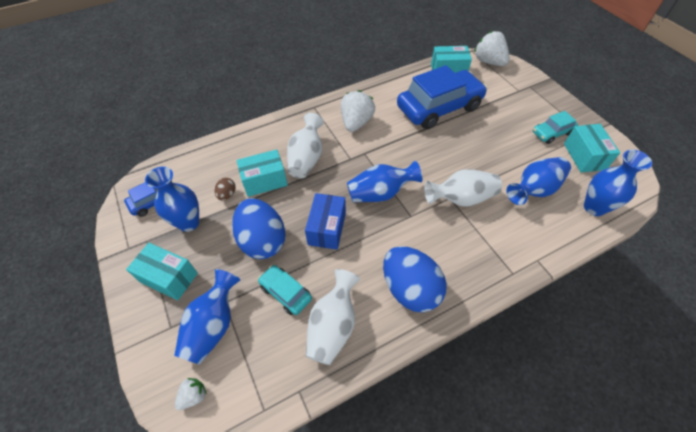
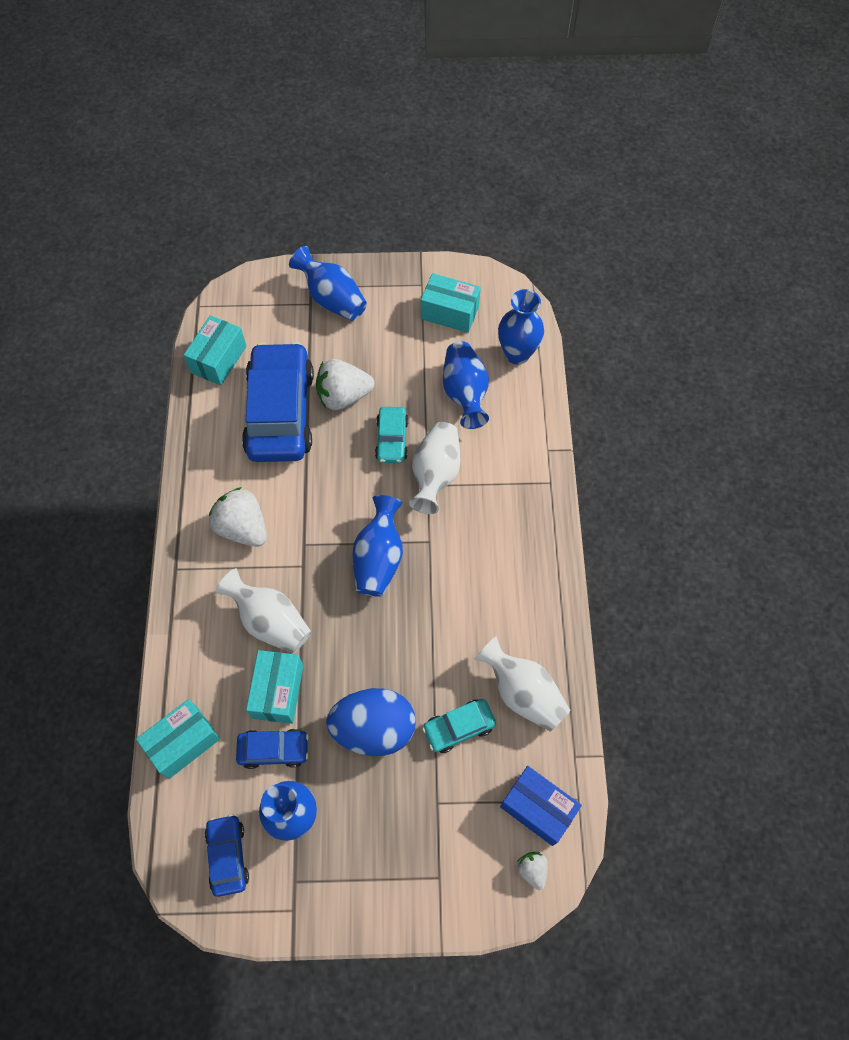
camera: 65 degrees left, 10 degrees up
(169, 277) = (369, 863): turquoise box -> turquoise box (183, 742)
(213, 325) = (460, 825): blue vase -> blue vase (332, 299)
(227, 194) = (274, 750): brown egg -> blue car
(327, 228) = (396, 644): blue box -> blue box (537, 808)
(410, 289) = (518, 592): blue egg -> none
(489, 62) = (235, 301): white strawberry -> white strawberry (343, 396)
(552, 133) = (398, 319): turquoise car -> turquoise car (392, 439)

